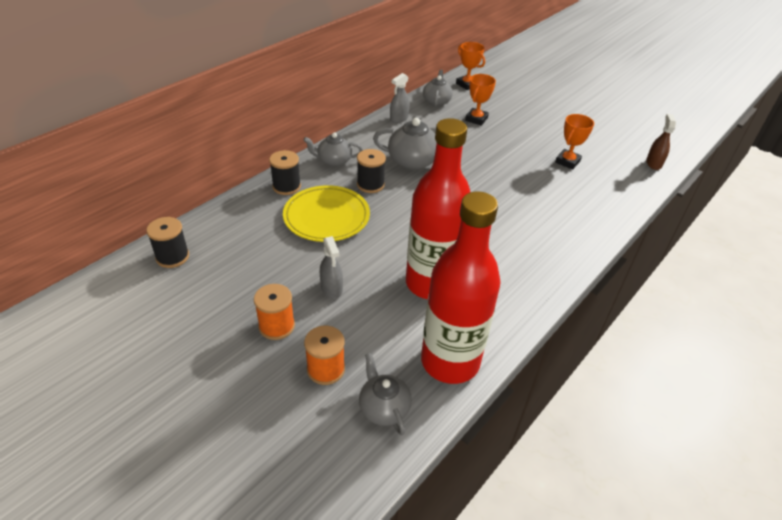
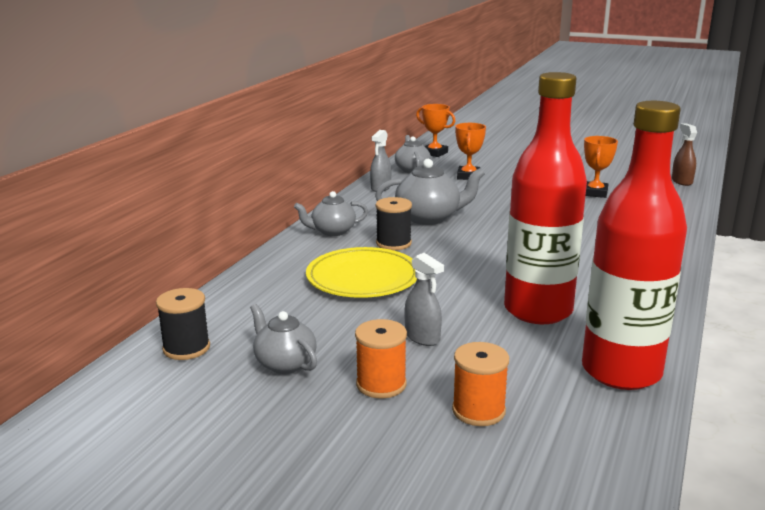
camera: 15 degrees left, 20 degrees down
(286, 186) = (291, 261): black spool -> none
(383, 408) = (582, 430): grey teapot -> grey teapot (284, 363)

